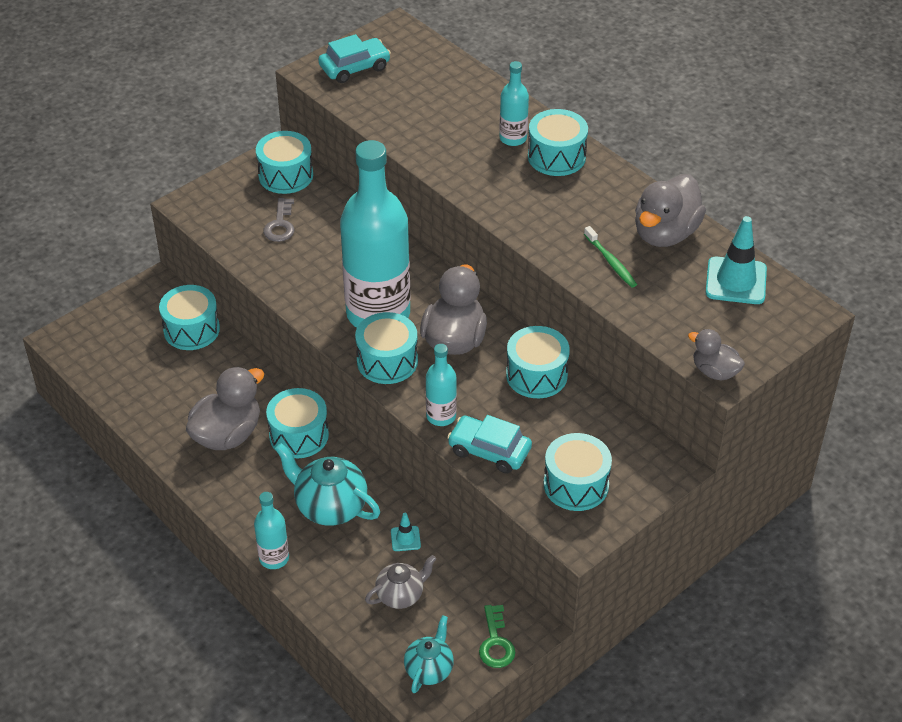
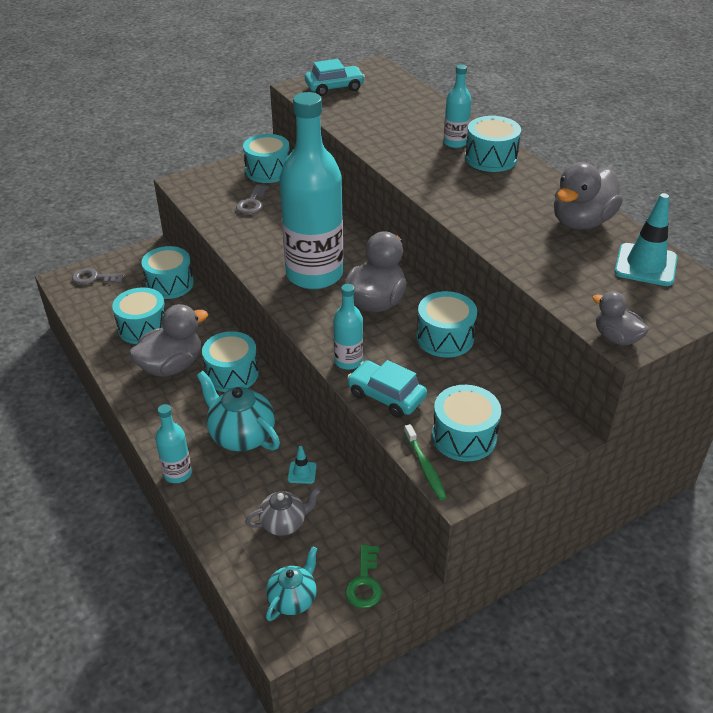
camera: 10 degrees right, 5 degrees down
(97, 332) = (94, 278): none -> grey key
(387, 361) = (311, 311): turquoise drum -> turquoise drum (143, 327)
(611, 262) = (526, 238): green toothbrush -> green toothbrush (425, 467)

